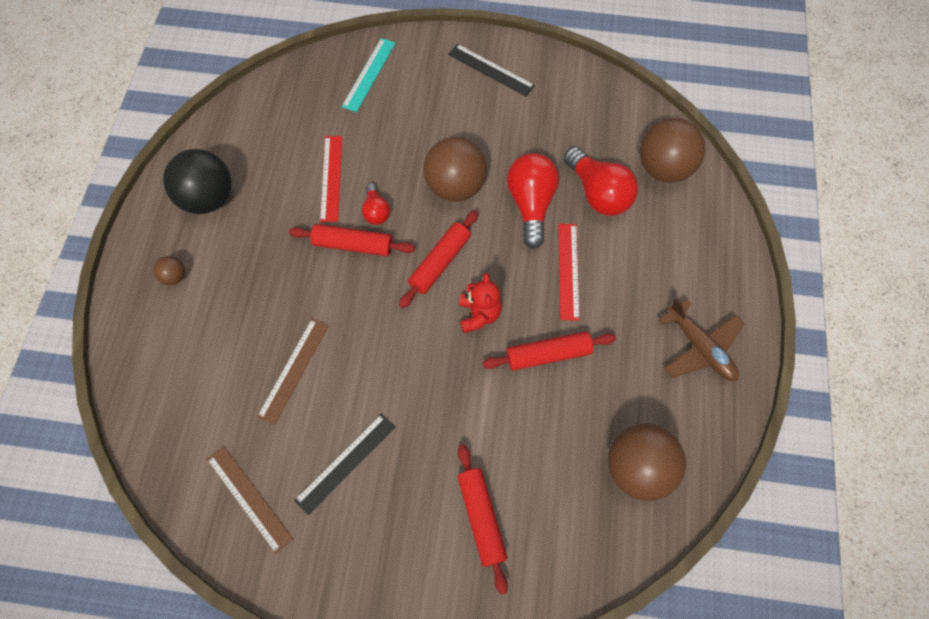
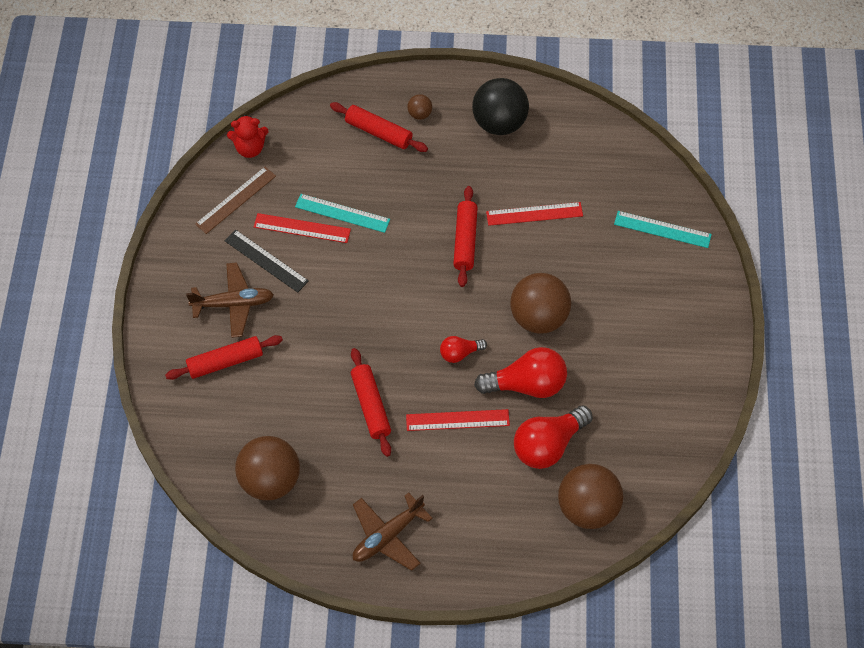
camera: 85 degrees right, 5 degrees down
(293, 370) = (342, 213): brown ruler -> turquoise ruler
(306, 418) = (302, 228): none -> red ruler
(376, 211) = (503, 254): red light bulb -> red light bulb (460, 353)
(401, 505) = (233, 304): none -> brown plane
(440, 262) = (455, 311): red rolling pin -> red rolling pin (379, 132)
(479, 314) = (405, 347): red teddy bear -> red teddy bear (250, 148)
(491, 70) = (688, 339): black ruler -> none

